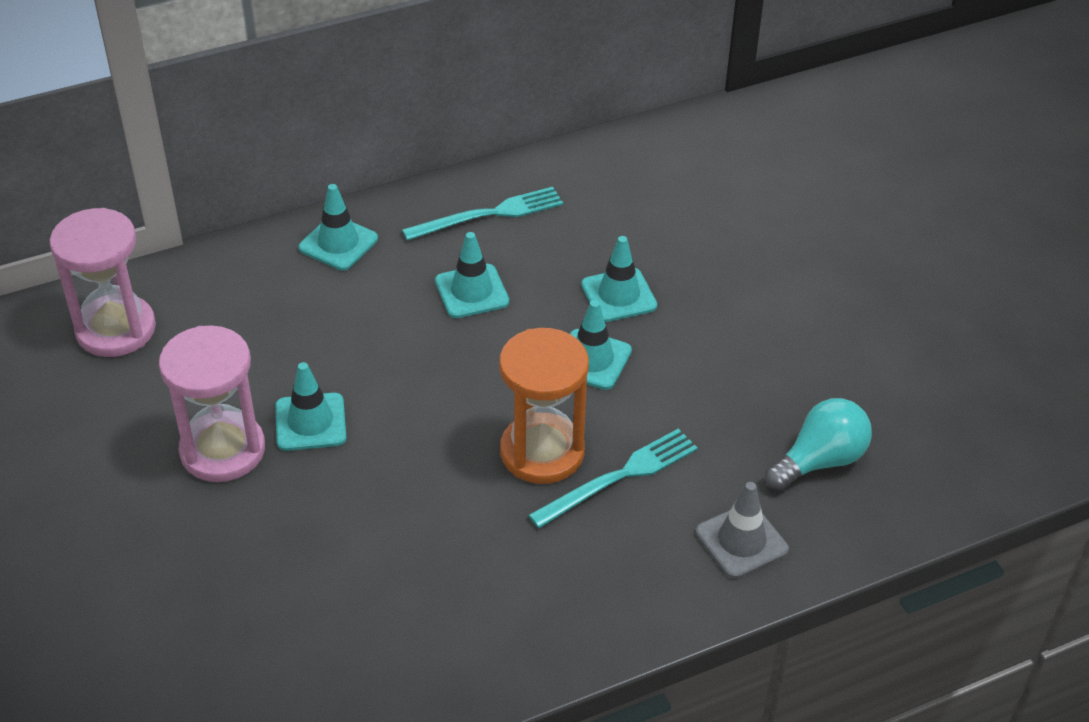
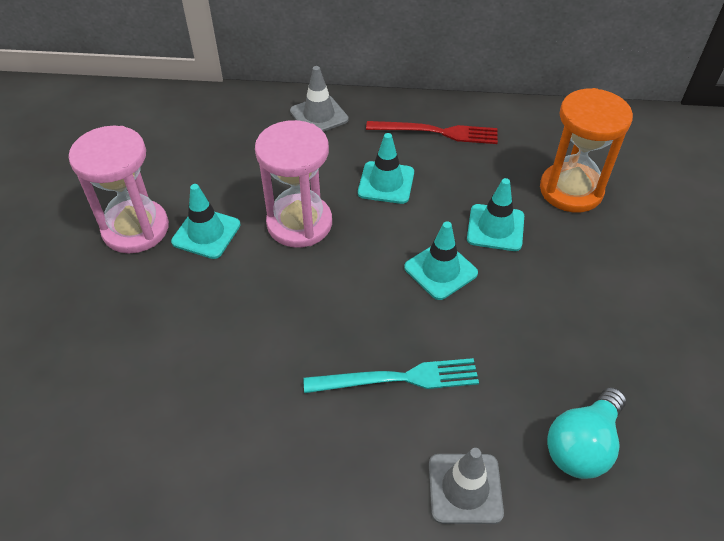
camera: 30 degrees right, 5 degrees up
(116, 329) = (138, 120): pink hourglass -> pink hourglass (299, 223)
(338, 243) = (319, 115): turquoise traffic cone -> grey traffic cone
(489, 214) = (437, 132): turquoise fork -> red fork
(542, 452) = (352, 329): orange hourglass -> orange hourglass (571, 190)
(819, 461) = (582, 445): turquoise light bulb -> turquoise light bulb turned 135 degrees clockwise

